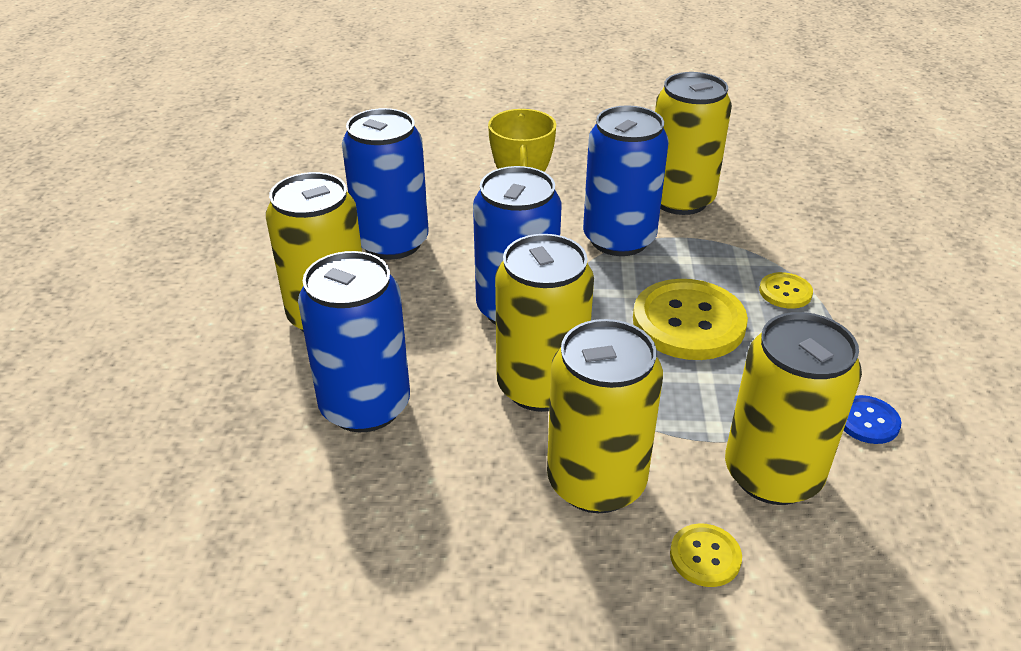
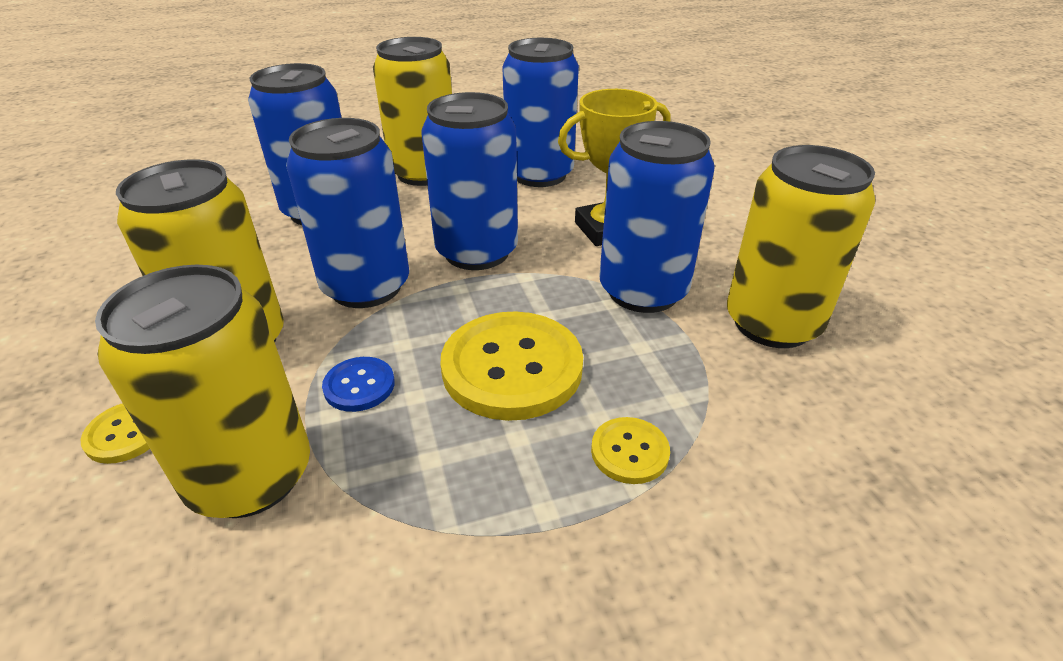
camera: 70 degrees right, 0 degrees up
(541, 386) = (366, 287): yellow can -> blue can
(867, 421) = (365, 576): blue button -> blue button (359, 386)

